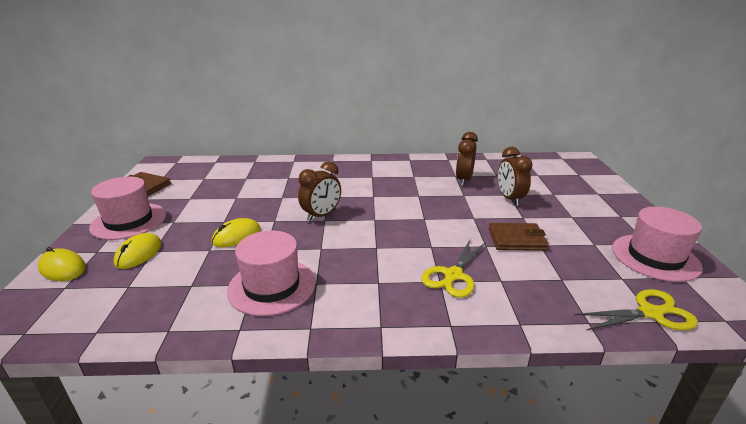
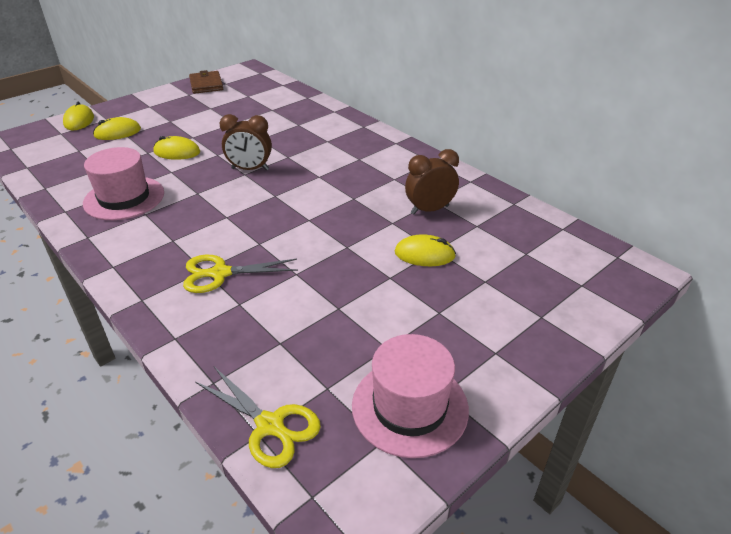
camera: 50 degrees right, 10 degrees up
(129, 221) = (153, 107): pink hat -> none
(509, 199) = (424, 254): brown clock -> yellow mouse
(516, 240) = (331, 289): brown wallet -> none

